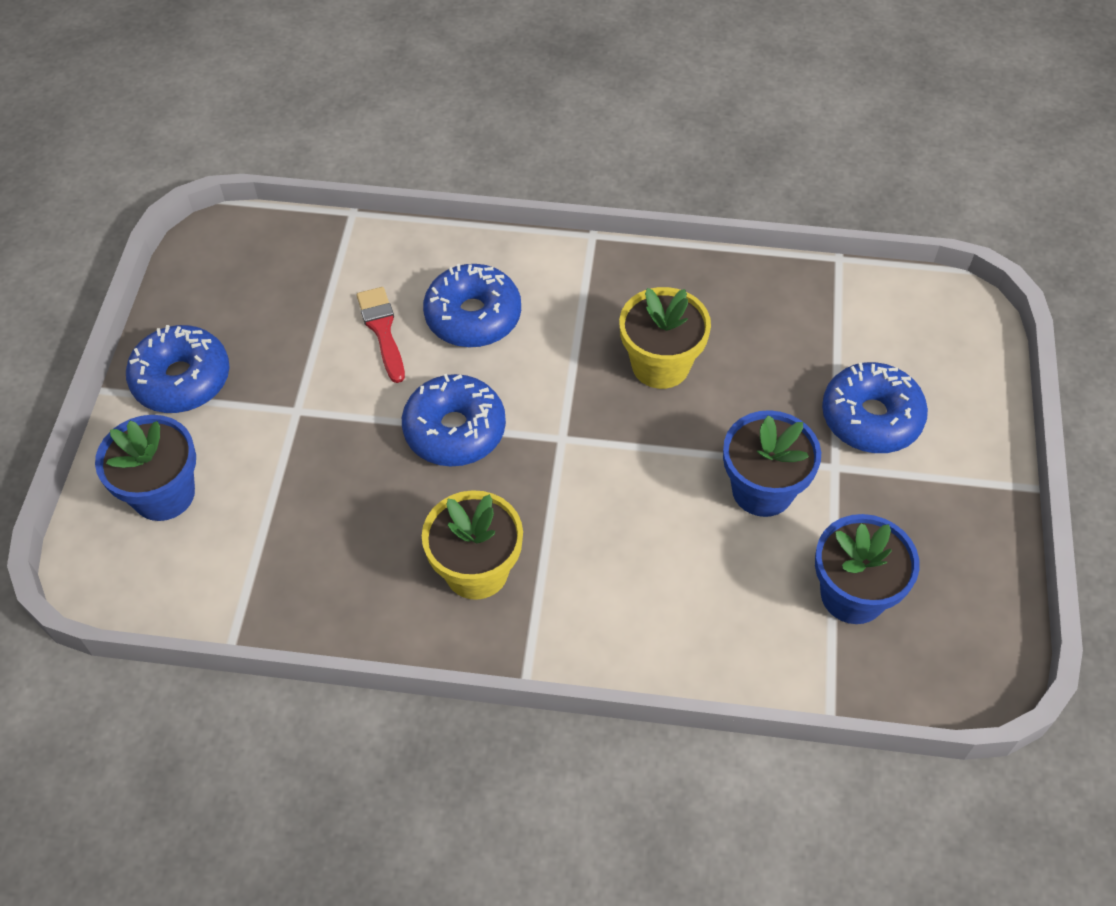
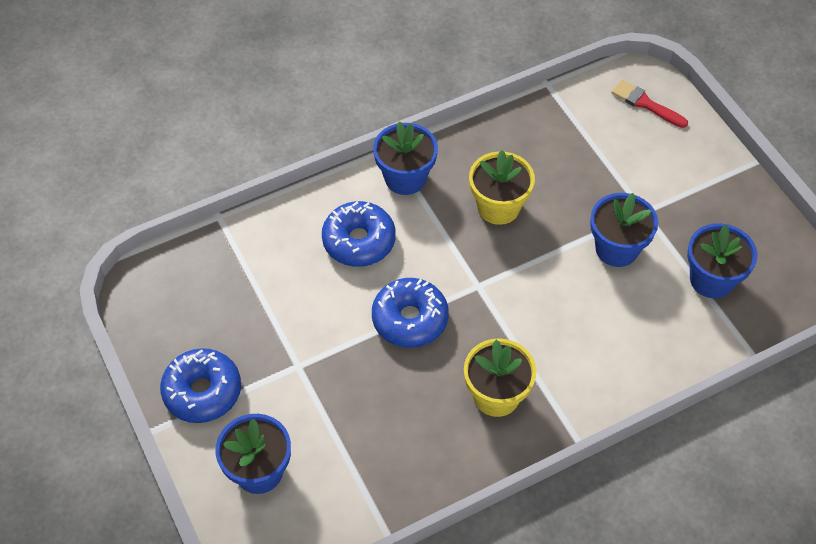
camera: 35 degrees left, 0 degrees up
(382, 330) = (308, 283): red brush -> red brush (645, 104)
(582, 277) = (405, 178): none -> blue flower pot
(871, 418) = (641, 171): blue donut -> none

